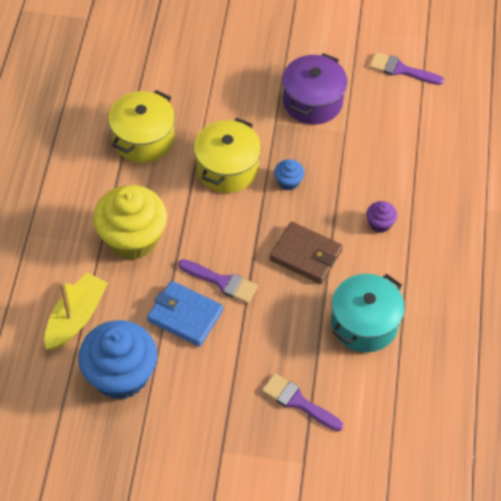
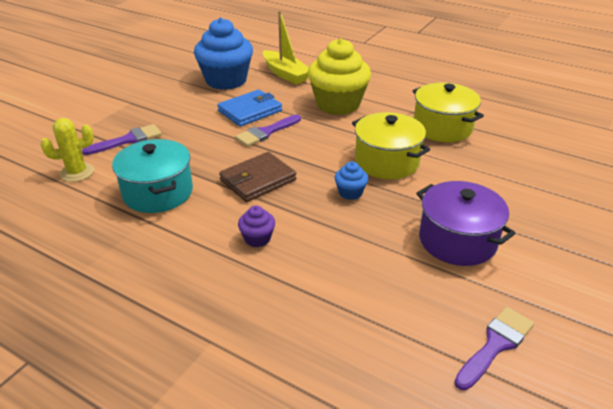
camera: 115 degrees right, 20 degrees down
(373, 411) = (77, 172): none -> yellow cactus

